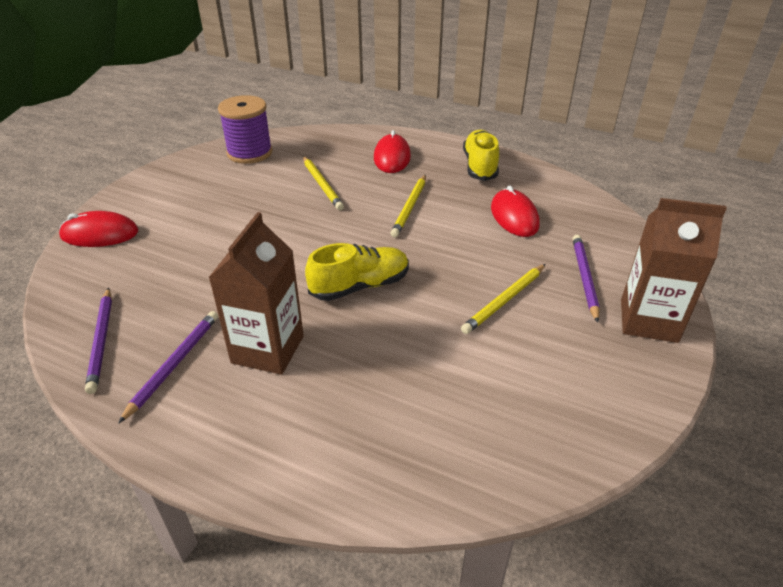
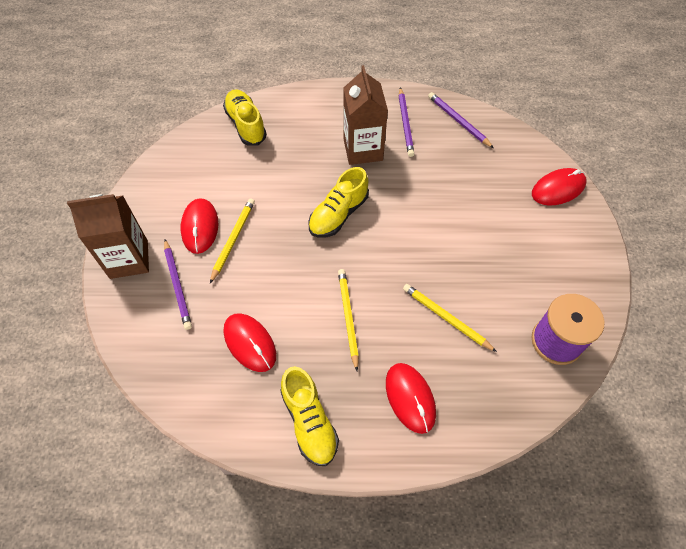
camera: 155 degrees right, 20 degrees up
(424, 461) = (246, 125): none -> yellow shoe
(546, 327) = (200, 227): none -> red mouse

